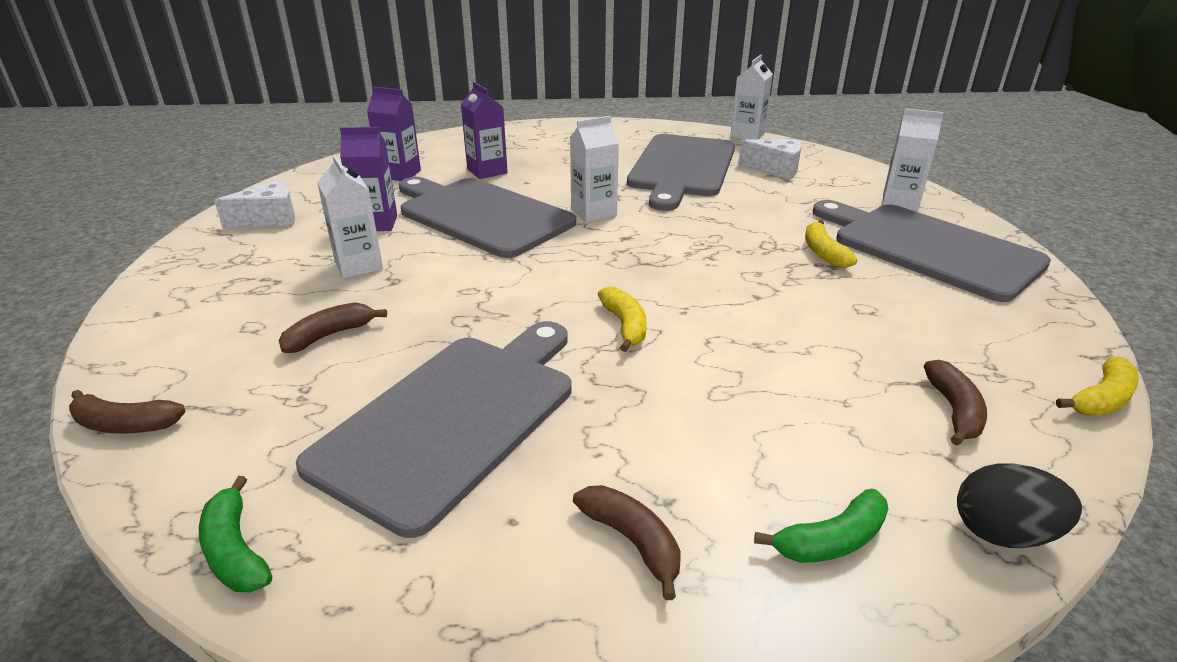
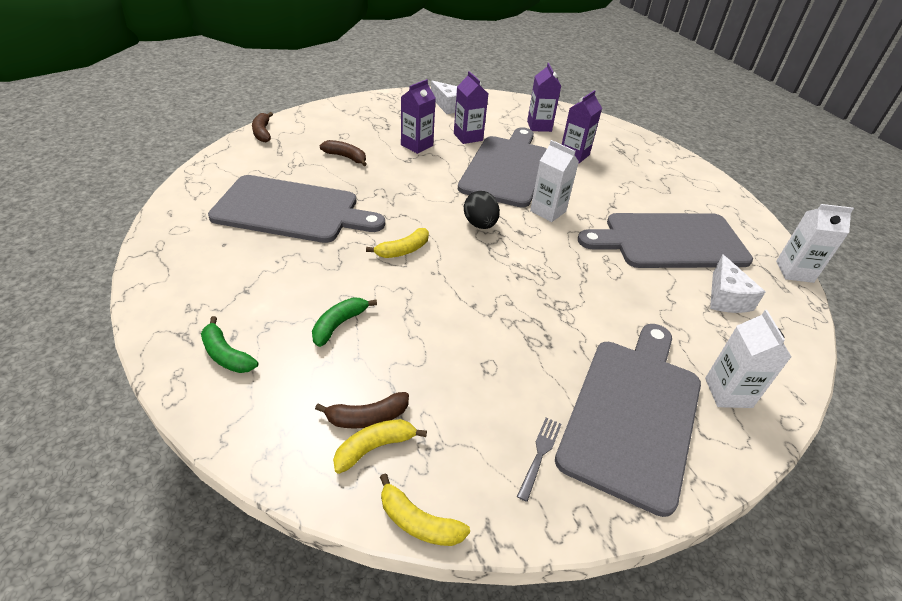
camera: 65 degrees right, 10 degrees up
(235, 550) = (197, 181): green banana -> green banana (339, 324)
(358, 265) = (417, 145): white carton -> purple carton
(632, 542) = (215, 283): brown banana -> none
(823, 252) = (571, 338): yellow banana -> yellow banana (375, 447)
(991, 307) = (539, 455): none -> grey fork
(1003, 533) = (244, 434): black egg -> black egg (480, 224)

